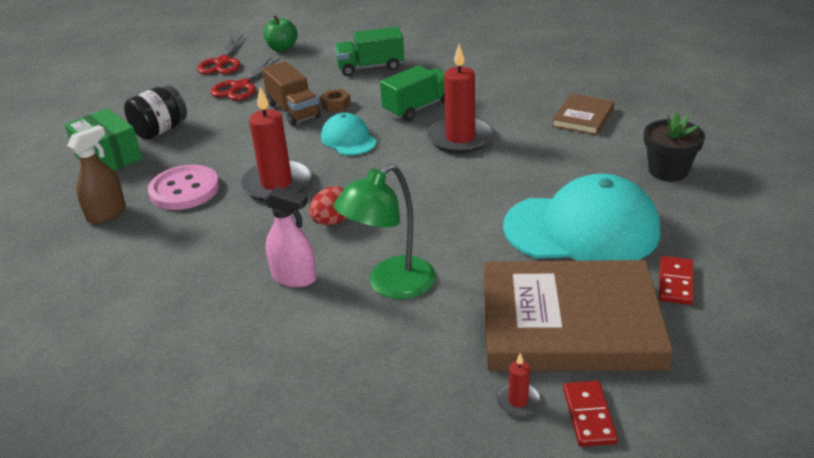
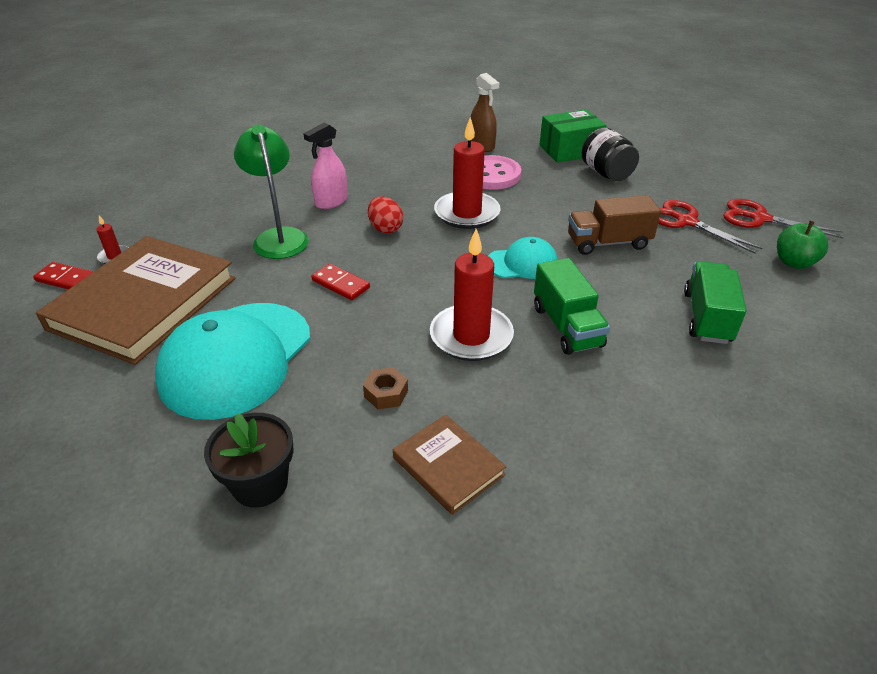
camera: 110 degrees right, 5 degrees up
(336, 105) = (607, 270): brown nut -> brown nut (386, 393)
(675, 283) = (107, 383): red domino -> red domino (340, 284)

